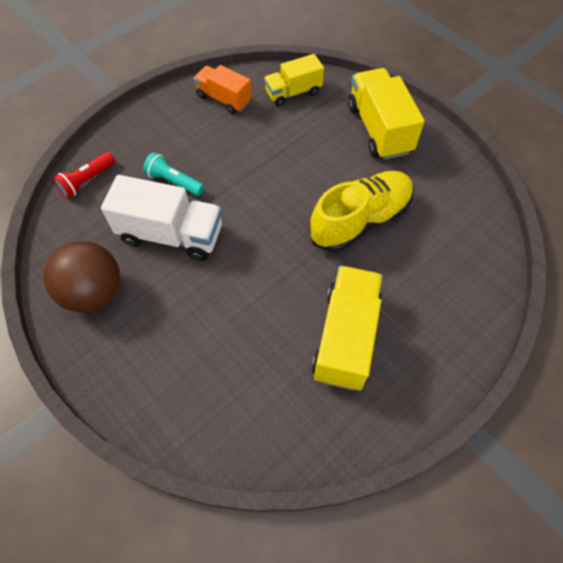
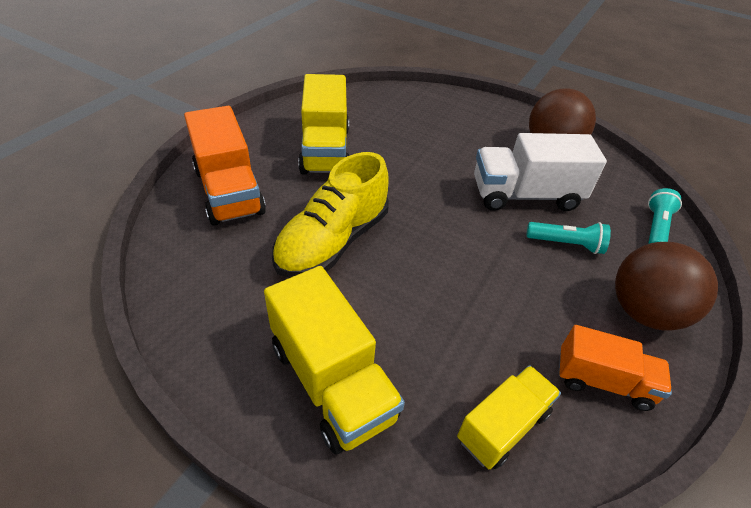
camera: 160 degrees right, 15 degrees down
(87, 180) = (656, 228): red flashlight -> turquoise flashlight
(163, 126) = (644, 311): none -> brown ball
(448, 294) = (229, 191): none -> orange truck

